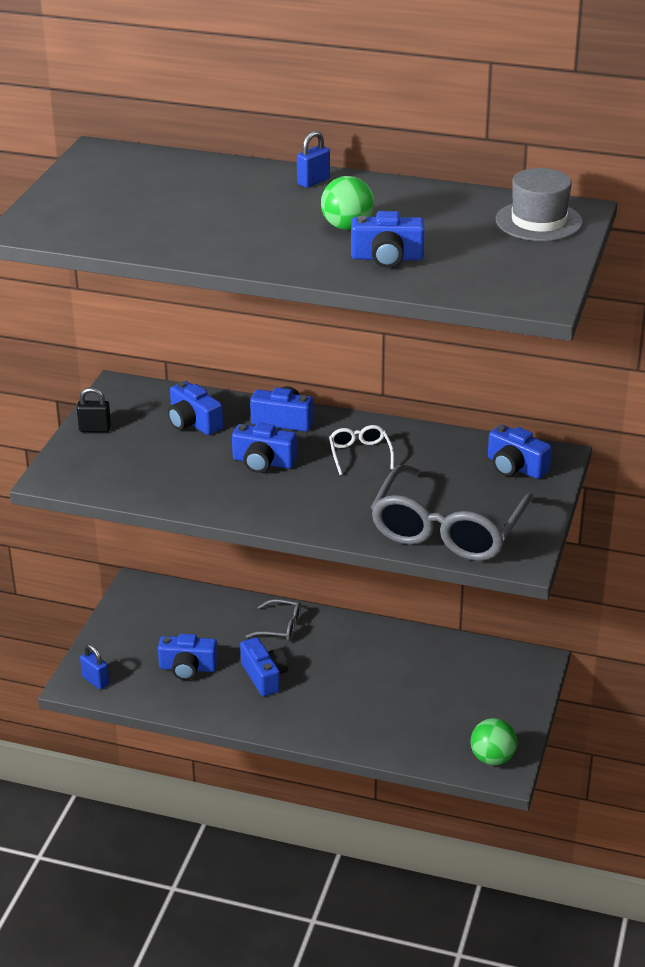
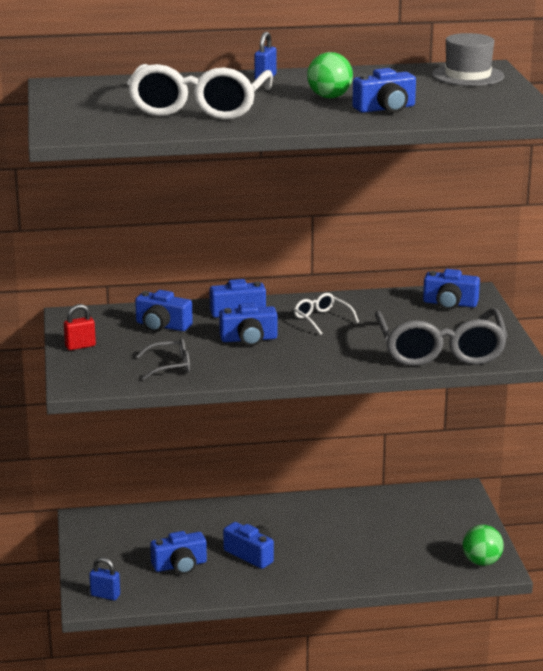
camera: 25 degrees left, 10 degrees down
(95, 429) = (80, 346): black padlock -> red padlock
(196, 215) = (199, 107): none -> white glasses
(280, 627) = (235, 517): grey glasses -> grey glasses (170, 366)

